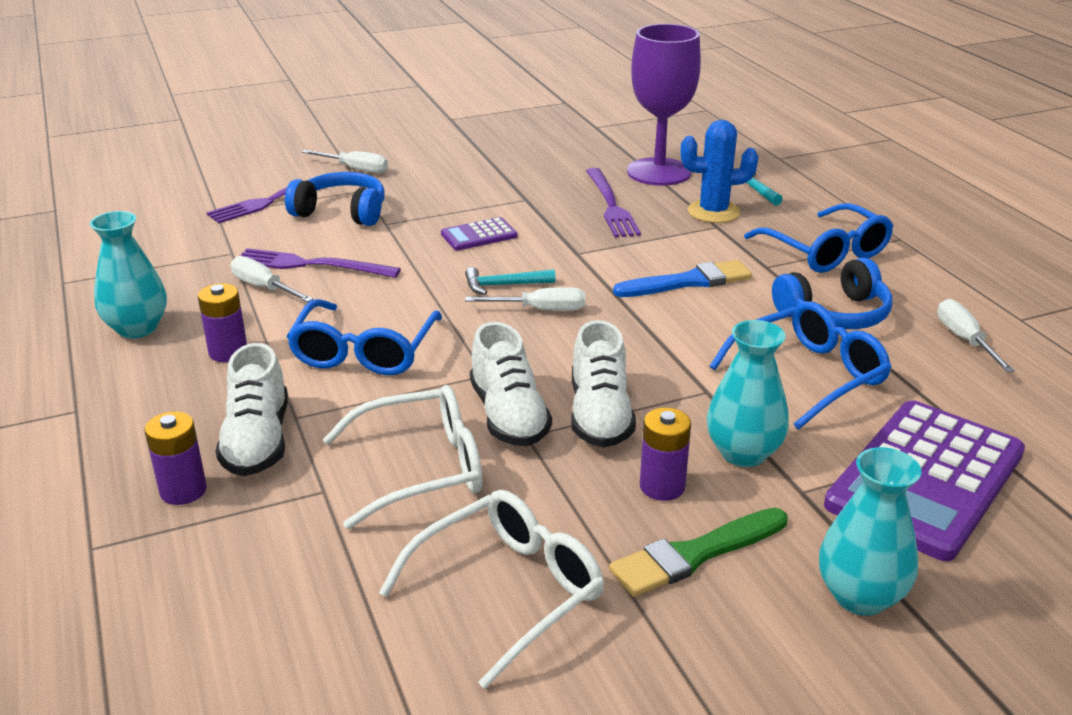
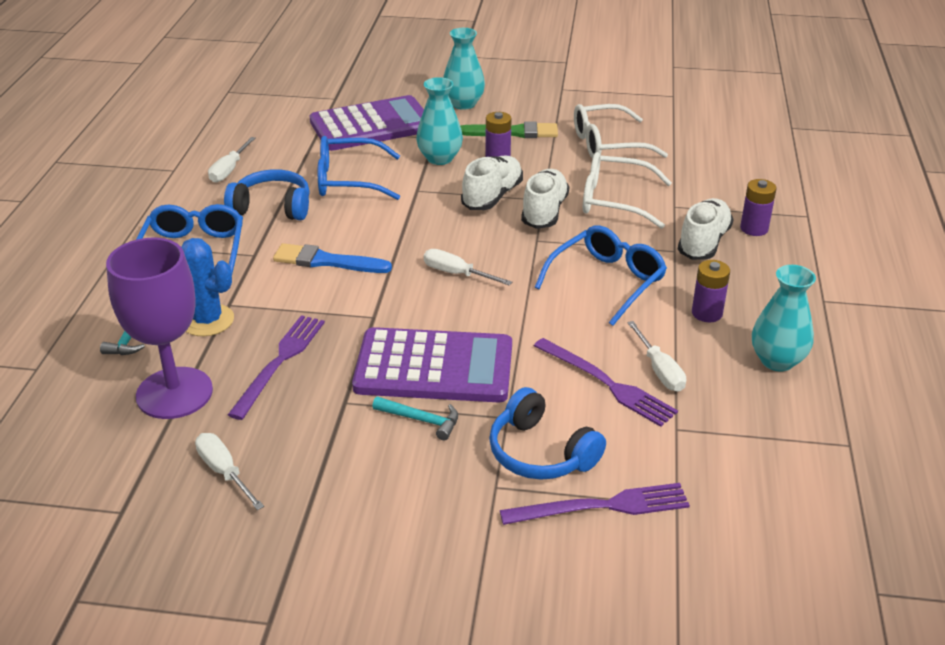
camera: 150 degrees left, 5 degrees up
(355, 169) = (479, 536): white screwdriver -> white screwdriver (224, 472)
(479, 235) = (434, 367): purple calculator -> purple calculator, size x2.19
(503, 285) = (463, 304): turquoise hammer -> turquoise hammer (421, 420)

